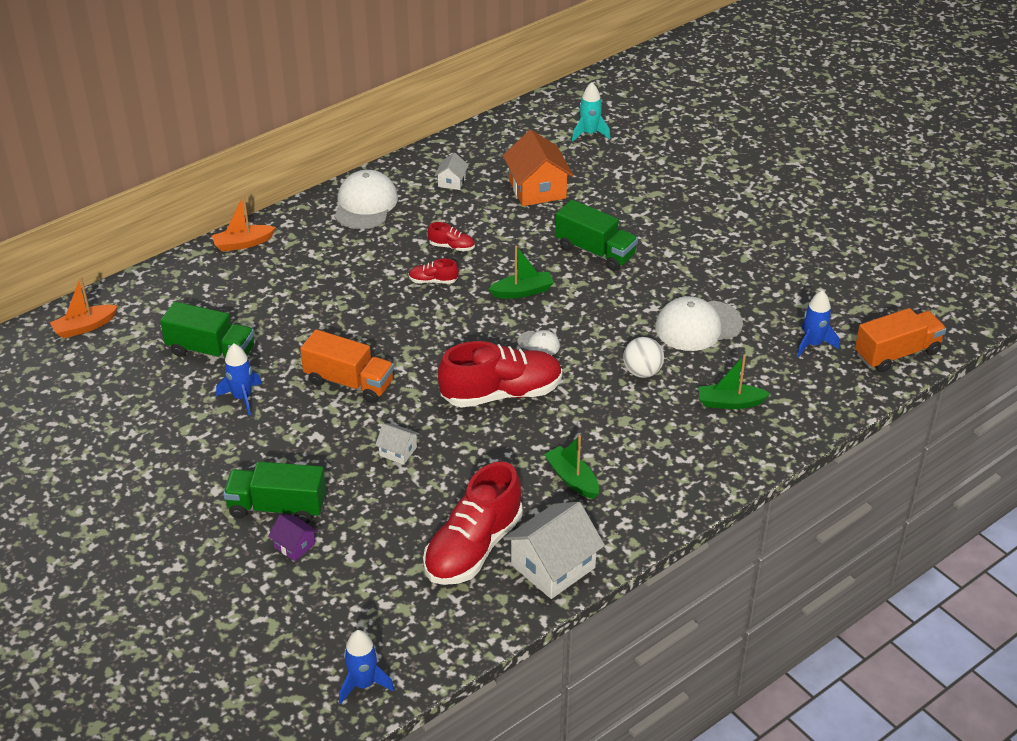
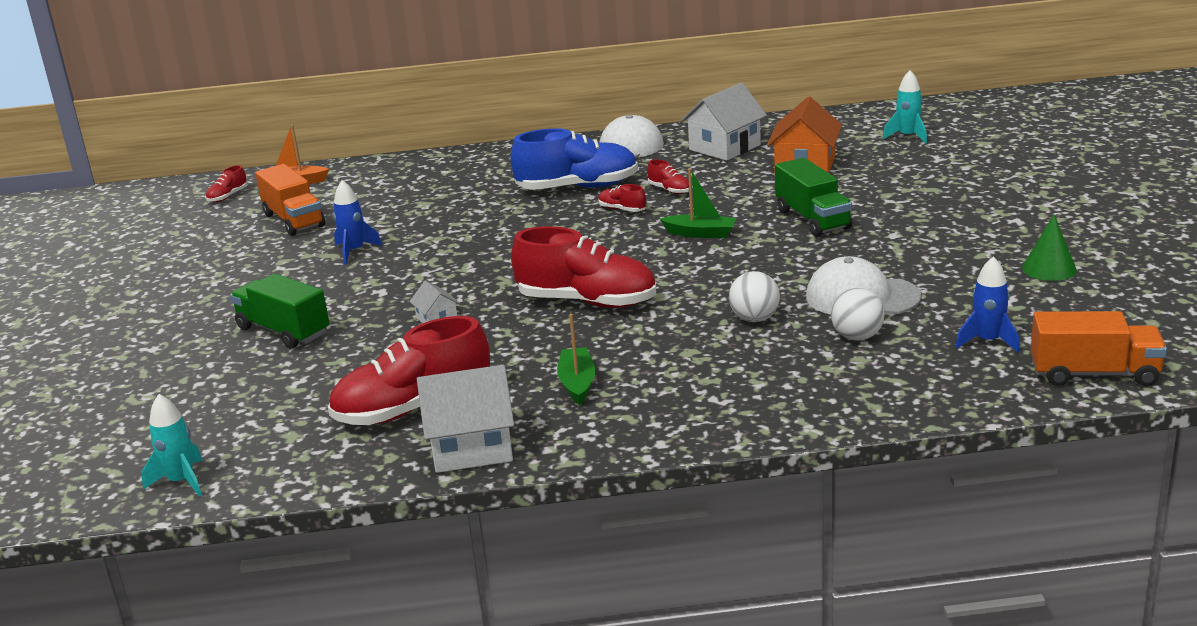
camera: 35 degrees right, 15 degrees down
(33, 365) = (227, 196): none -> red shoe
(211, 351) = (370, 216): green truck -> none
(243, 243) = (486, 155): orange boat -> none
(294, 545) = (261, 361): purple house -> none
(349, 382) = (456, 262): orange truck -> orange truck (294, 220)
(363, 684) = (181, 481): blue rocket -> turquoise rocket
(369, 264) = (577, 188): none -> blue shoe
(452, 181) = (724, 147): white house -> white house, size x2.02
(538, 344) = (670, 274): white cap -> none
(726, 367) = (857, 337): none -> white ball
(730, 403) = (827, 366): green boat -> none
(799, 259) = (1049, 269): none -> green cone

